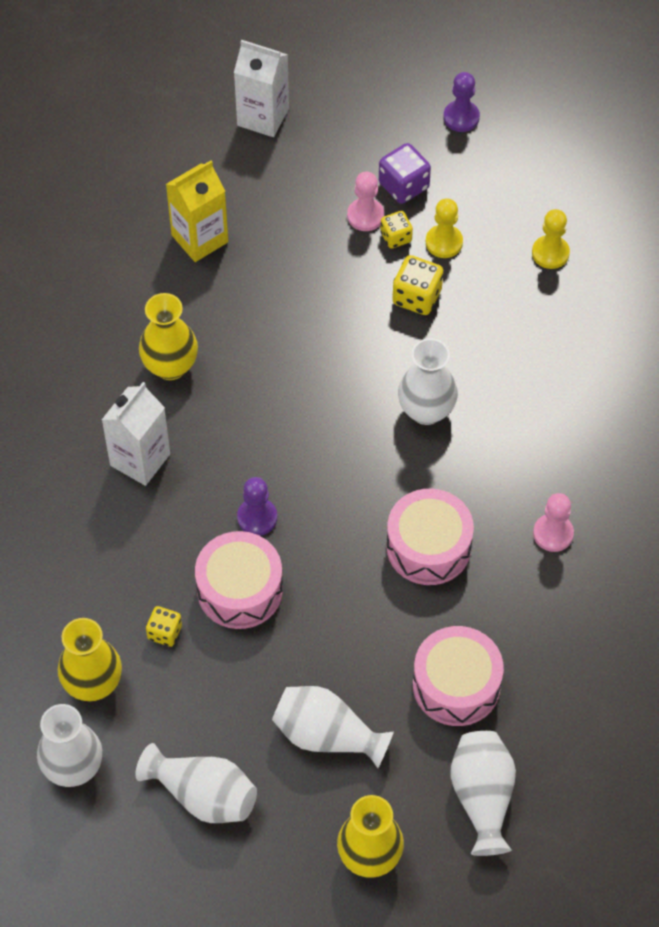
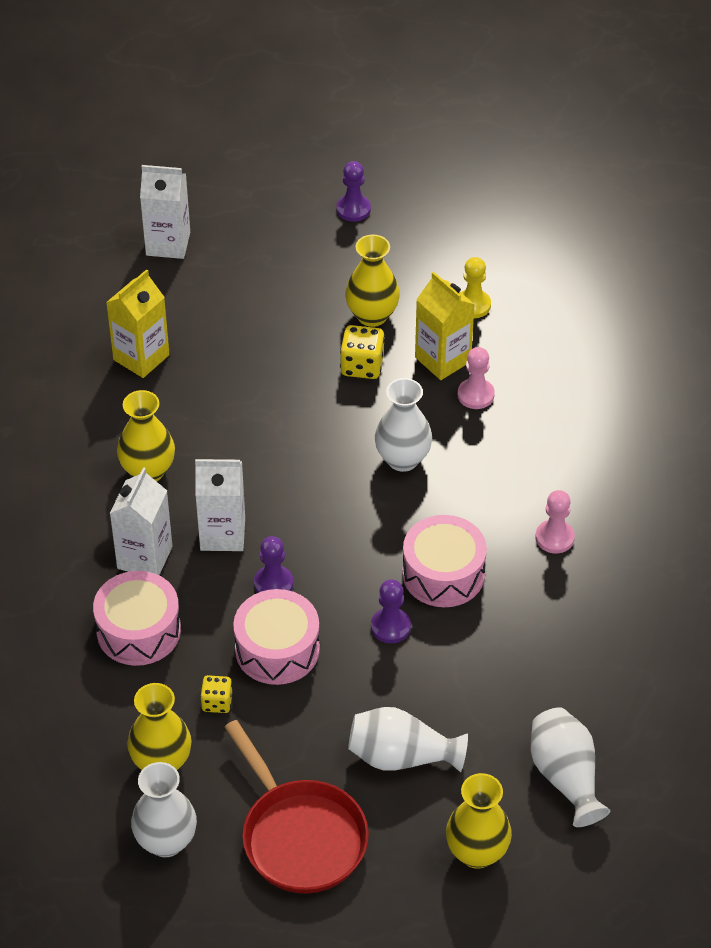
camera: 15 degrees left, 10 degrees down
(203, 795) = (300, 836): white vase -> red pan
(223, 452) = (222, 534): none -> white carton
(358, 592) = (390, 627): none -> purple pawn
(365, 216) = (291, 307): pink pawn -> pink pawn (475, 395)
(396, 237) = (326, 320): yellow dice -> none
(403, 186) = (319, 276): purple dice -> none
(444, 242) = (372, 315): yellow pawn -> yellow vase
(456, 685) = (509, 686): pink drum -> pink drum (138, 630)
(500, 308) = (443, 359): none -> yellow carton

